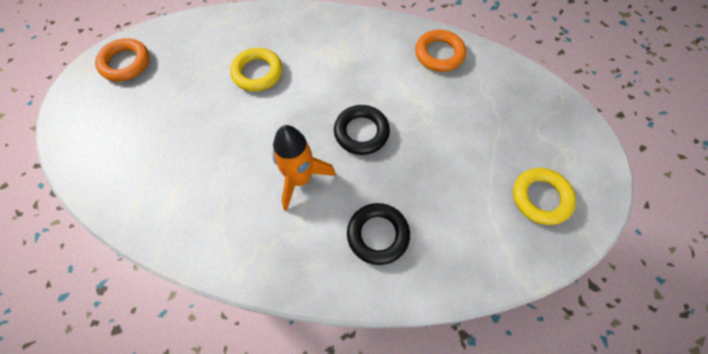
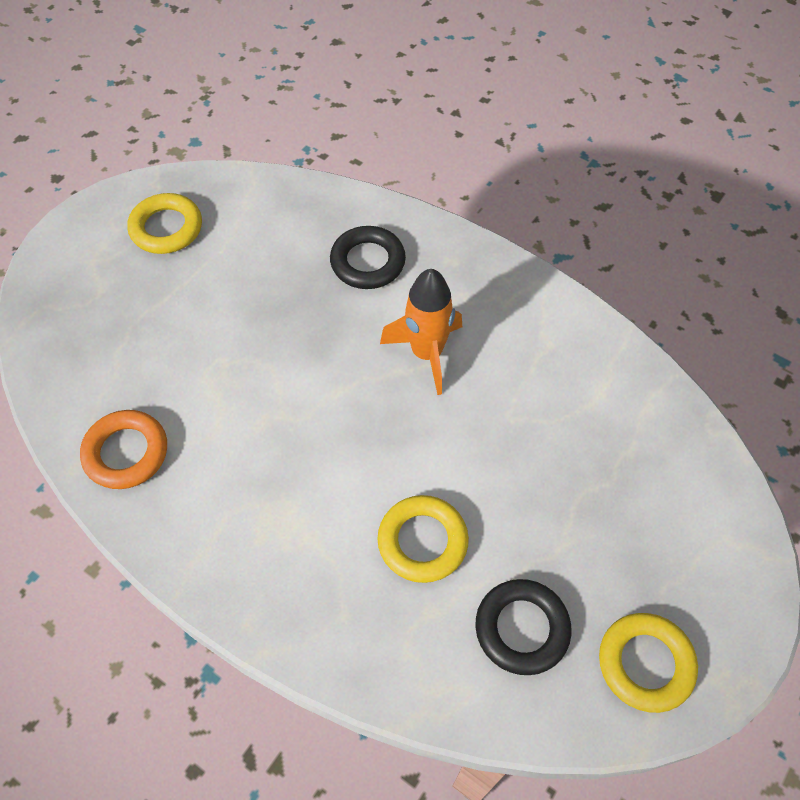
camera: 155 degrees left, 5 degrees down
(125, 63) = (645, 663): orange ring -> yellow ring
(361, 132) = (317, 380): black ring -> black ring (522, 628)

